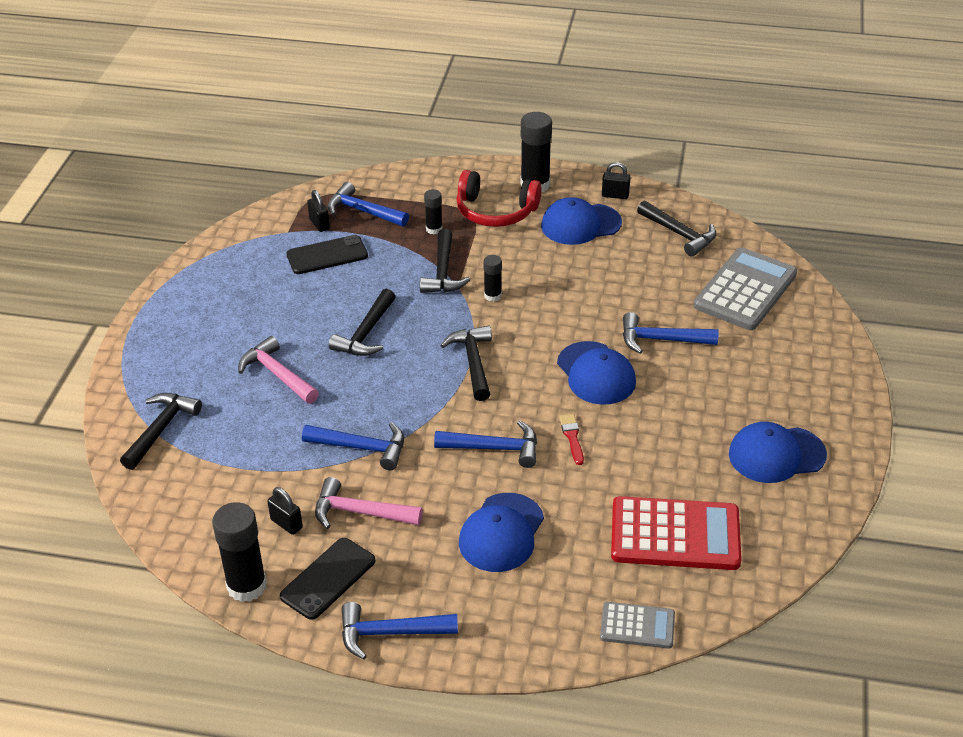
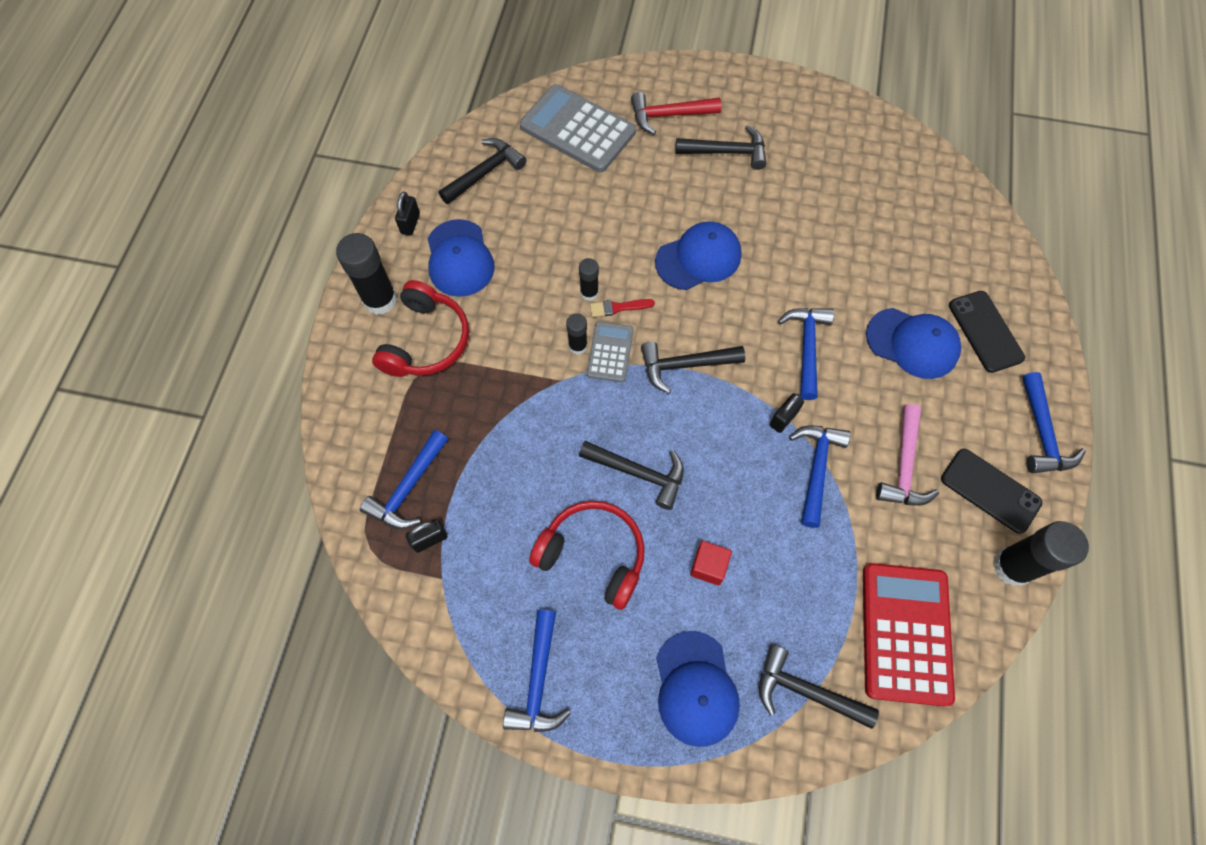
camera: 90 degrees left, 25 degrees up
(277, 374) = (708, 566): pink hammer -> red cube
(286, 524) = (928, 535): black padlock -> black padlock (783, 418)
(295, 308) = (593, 555): none -> red headphones
(327, 255) = (494, 525): black phone -> black phone (985, 331)
(434, 229) = (453, 406): black glue stick -> black glue stick (589, 292)
(443, 272) = (534, 395): black hammer -> black hammer (727, 152)
(572, 437) = (786, 282): red brush -> red brush (618, 307)
(637, 626) = (997, 247): grey calculator -> grey calculator (610, 352)
(661, 340) = (649, 202): blue hammer -> blue hammer (538, 681)
(675, 535) = (896, 213): red calculator -> red calculator (905, 633)
(776, 454) = (796, 134): blue cap -> blue cap (695, 688)
(779, 354) = (668, 115): none -> red hammer

